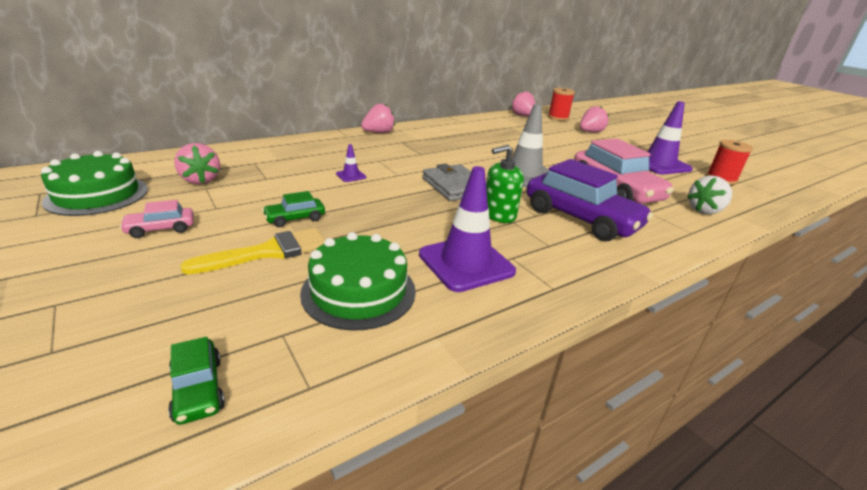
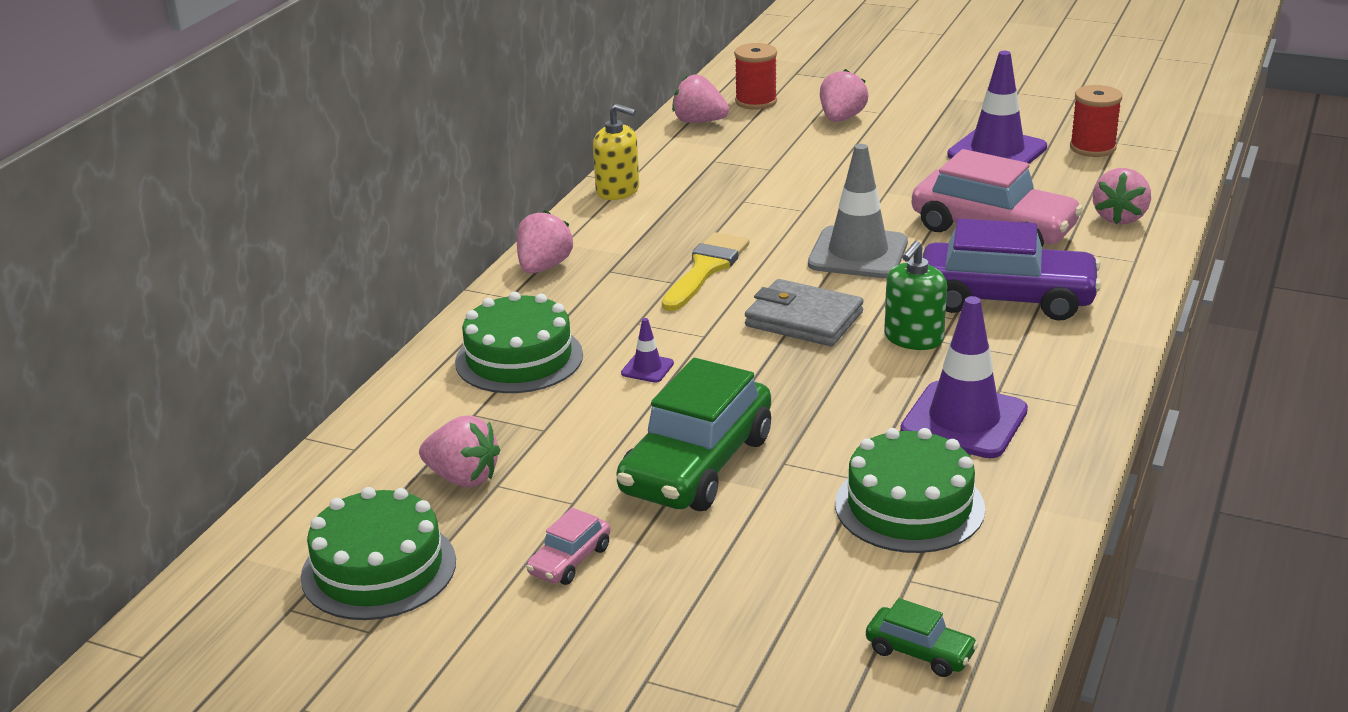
camera: 30 degrees left, 0 degrees up
(268, 252) = (746, 518): yellow brush -> yellow brush (705, 269)
(295, 218) = (696, 465): green car -> green car, size x2.22
(310, 153) = (519, 358): none -> green cake
(452, 123) = (618, 190): none -> yellow soap dispenser
(704, 210) = (1119, 218): white strawberry -> pink strawberry

